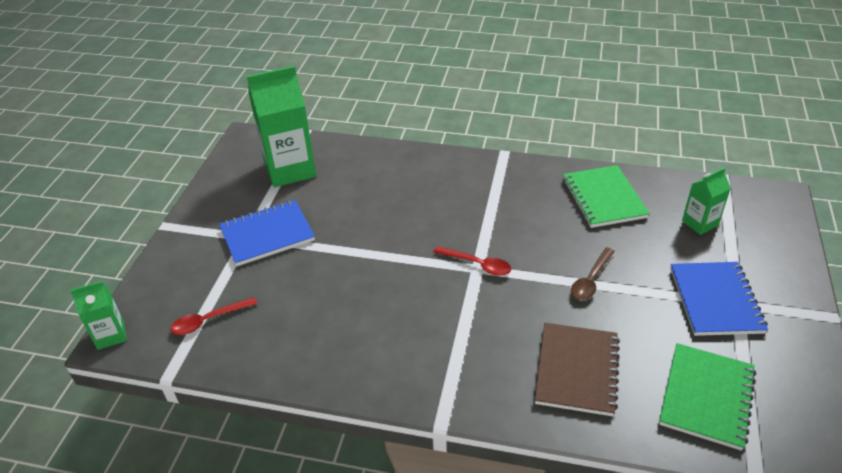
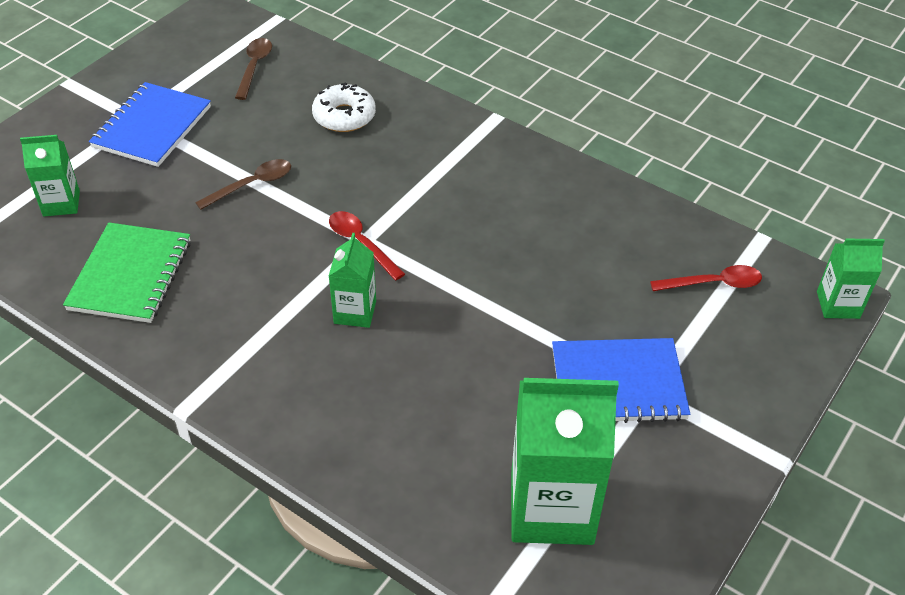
camera: 160 degrees left, 5 degrees up
(450, 222) = (355, 312): none -> green carton
(576, 370) = (344, 116): brown notebook -> white donut
(706, 397) = (254, 67): green notebook -> brown spoon

